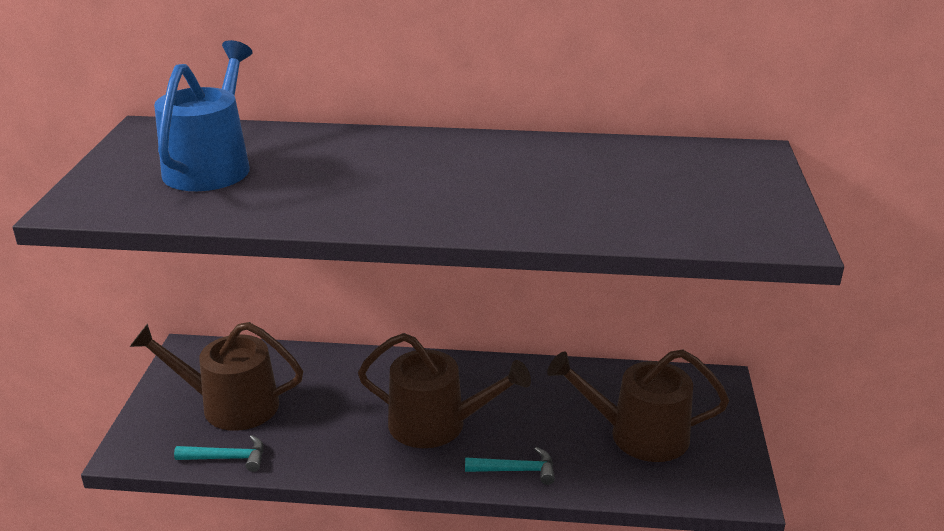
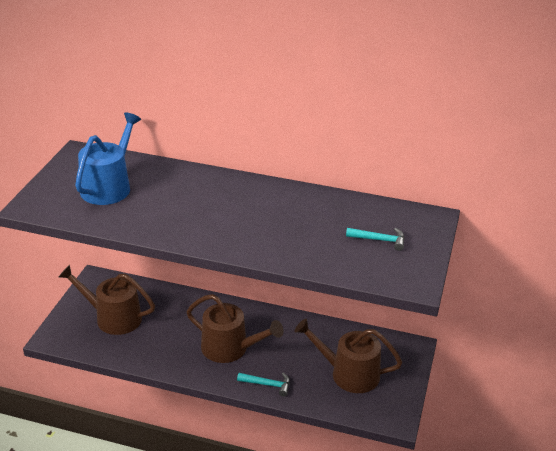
camera: 10 degrees right, 5 degrees up
(227, 458) = (104, 351): turquoise hammer -> turquoise hammer (379, 240)

